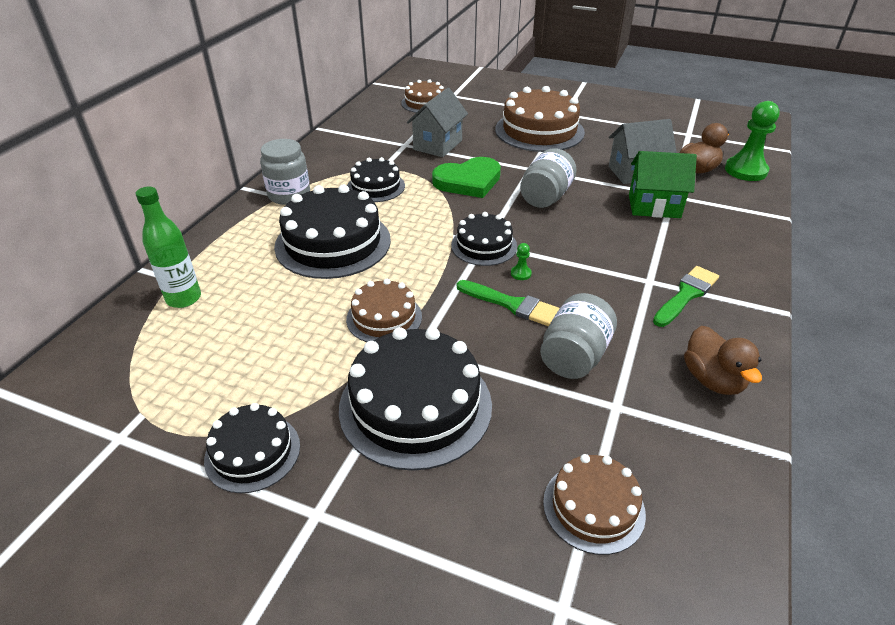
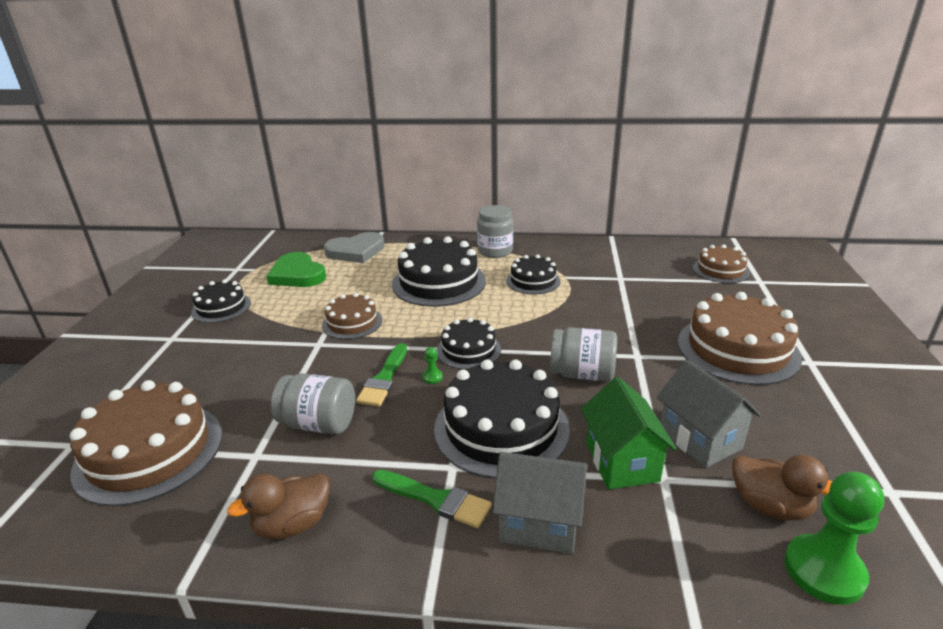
camera: 75 degrees right, 10 degrees down
(184, 298) = (356, 251): green bottle -> grey heart
(415, 406) = (258, 354): black cake -> black cake (501, 428)
(438, 145) = (636, 294): grey house -> grey house (539, 523)
(468, 181) = (578, 323): green heart -> green heart (297, 274)
(593, 507) = (149, 452): brown cake -> brown cake, size x1.75

